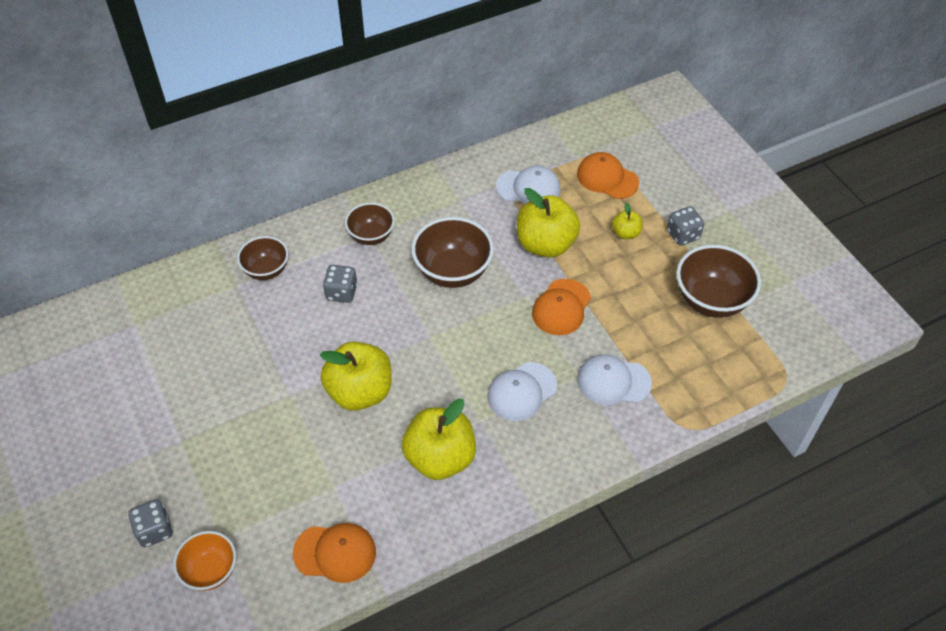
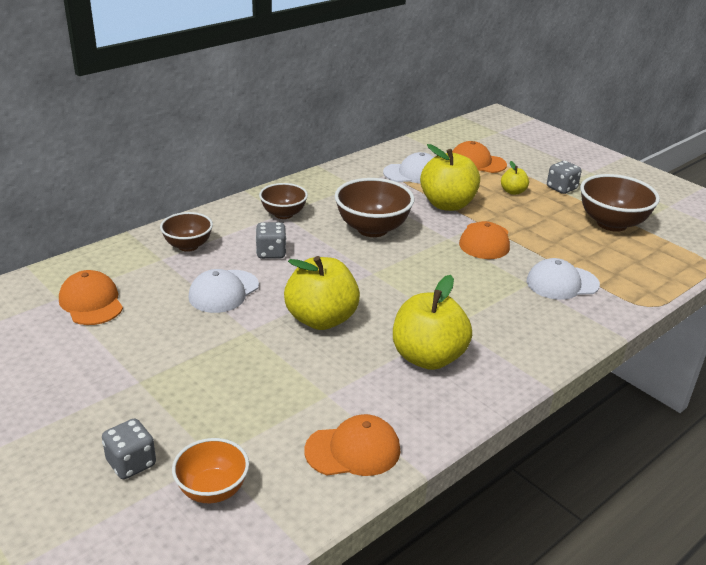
camera: 15 degrees left, 20 degrees down
(162, 335) = (91, 302): none -> orange cap
(521, 392) = (481, 300): white cap -> white cap (223, 291)

